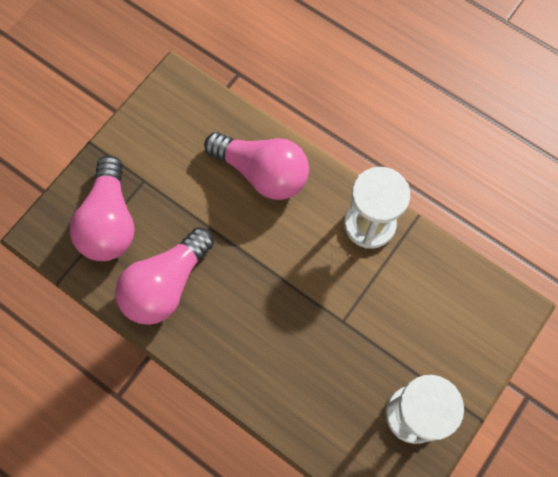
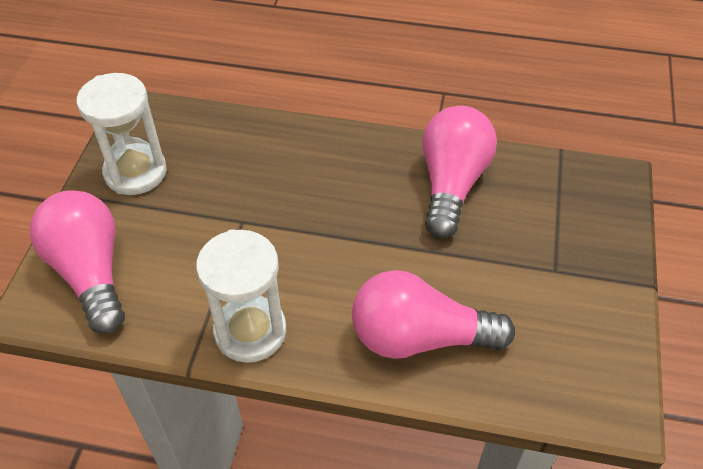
camera: 155 degrees right, 20 degrees down
(110, 221) = (556, 216): pink light bulb -> pink light bulb (90, 272)

